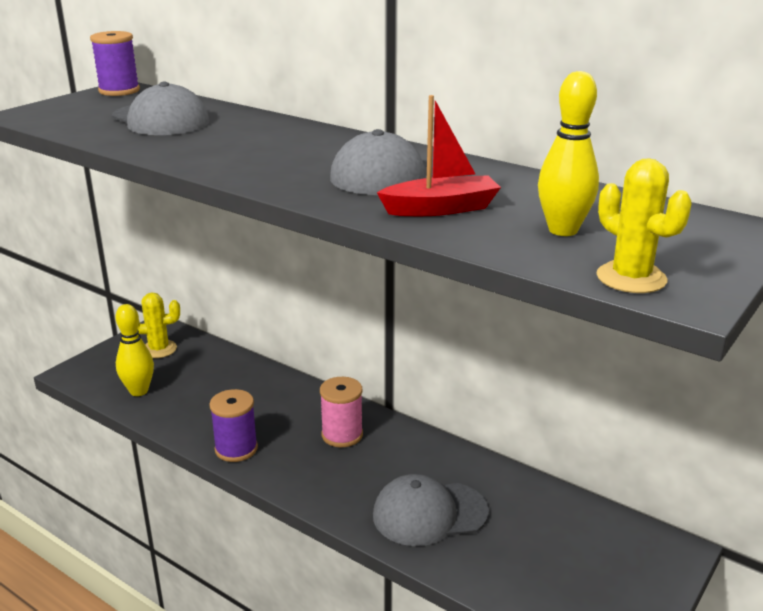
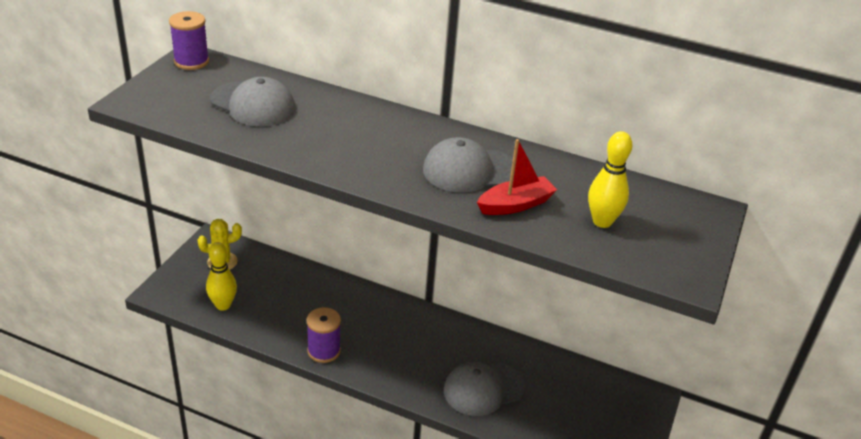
camera: 15 degrees left, 10 degrees up
(342, 435) = (401, 329): pink spool -> none
(631, 278) = (655, 266): yellow cactus -> none

